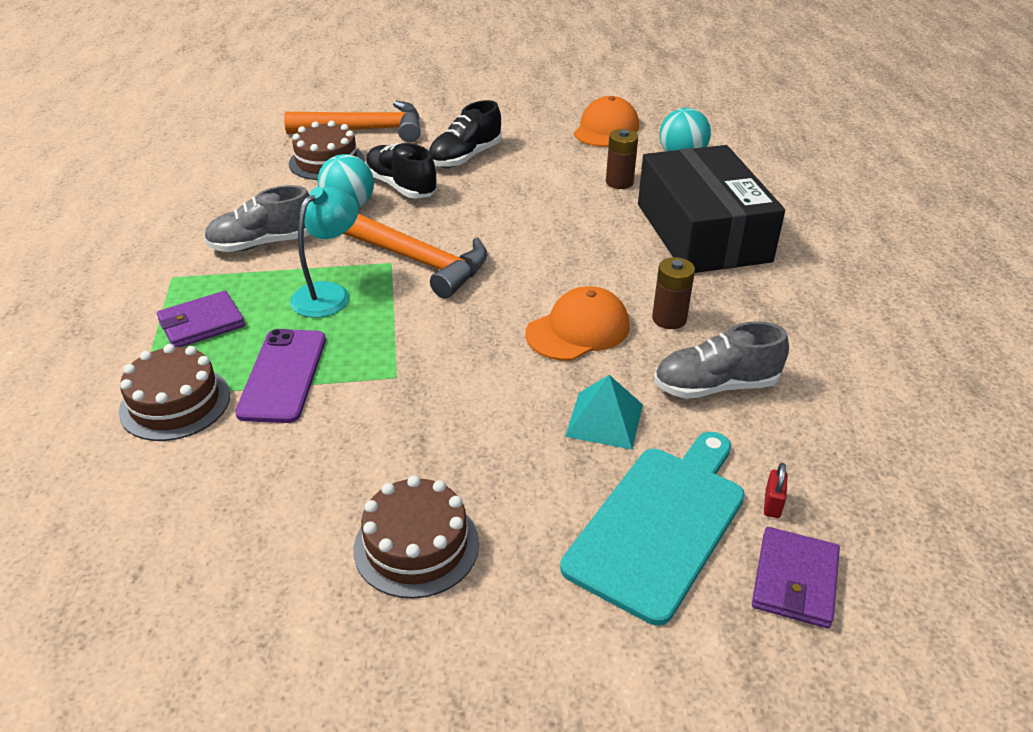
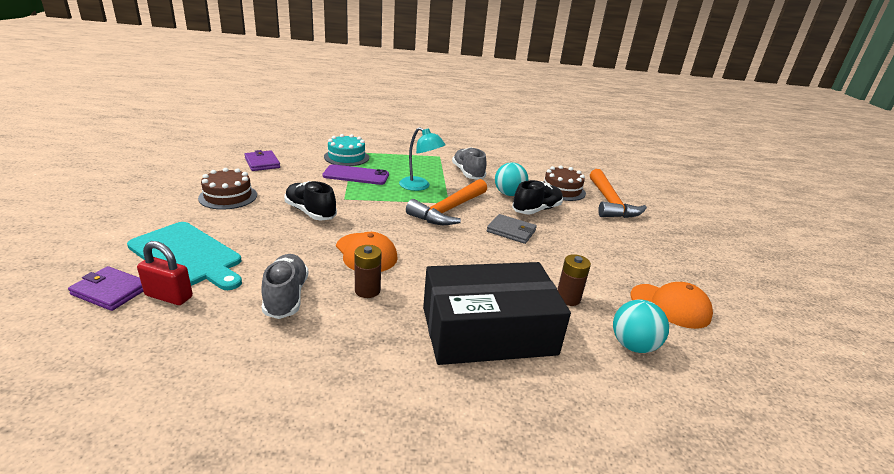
camera: 90 degrees right, 10 degrees down
(175, 403) = (346, 157): brown cake -> turquoise cake
(201, 323) = (401, 161): purple wallet -> purple wallet (262, 163)
(465, 157) = (585, 234): black shoe -> black shoe (310, 212)
(474, 210) = (511, 231): none -> grey wallet
(604, 420) = (278, 250): turquoise pyramid -> none
(772, 504) = (169, 296): red padlock -> red padlock, size x1.89

